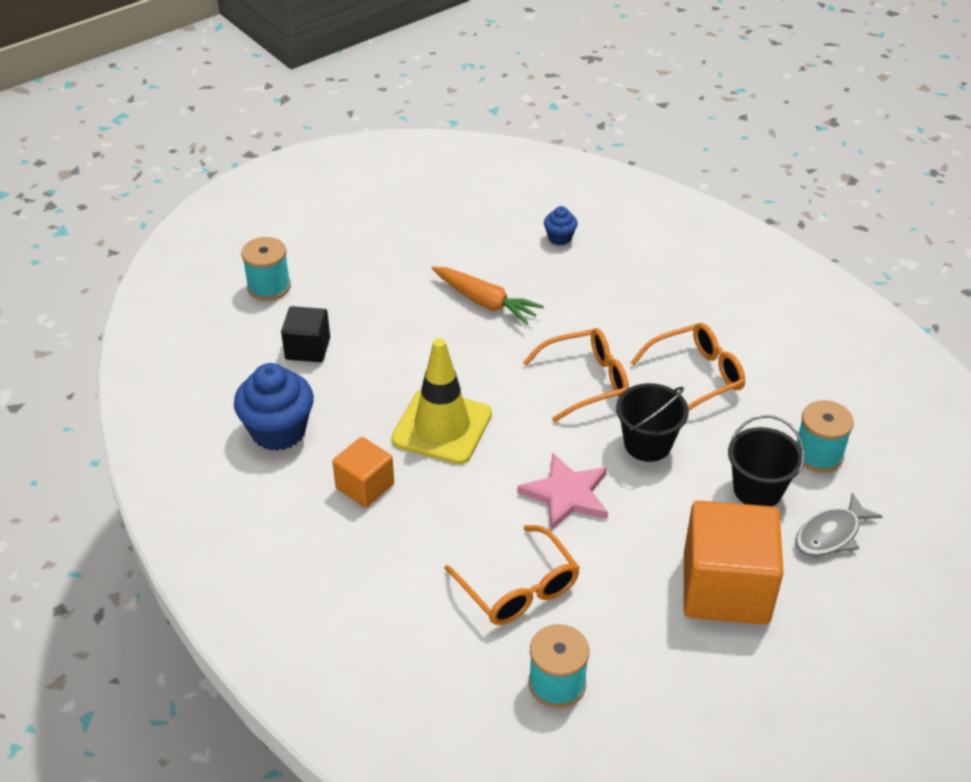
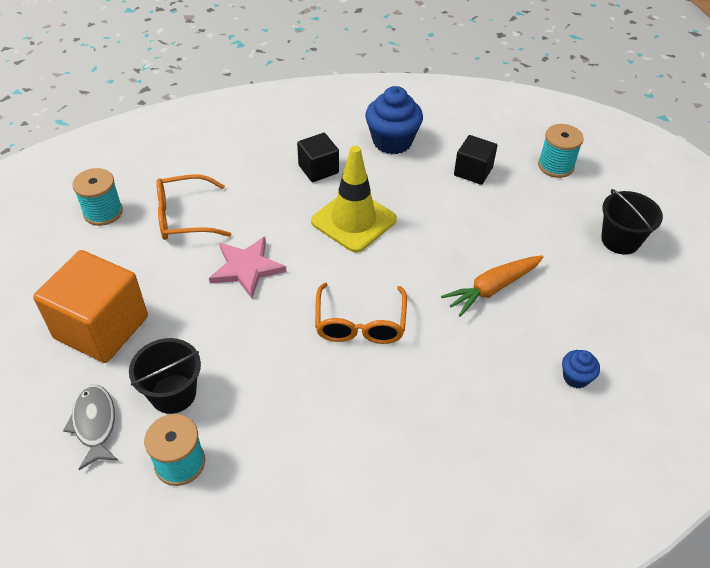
camera: 110 degrees right, 5 degrees up
(365, 486) = (318, 169): orange cube -> black cube
(647, 444) = (267, 338): black bucket -> black bucket (620, 240)
(696, 376) = (327, 410): orange glasses -> none

